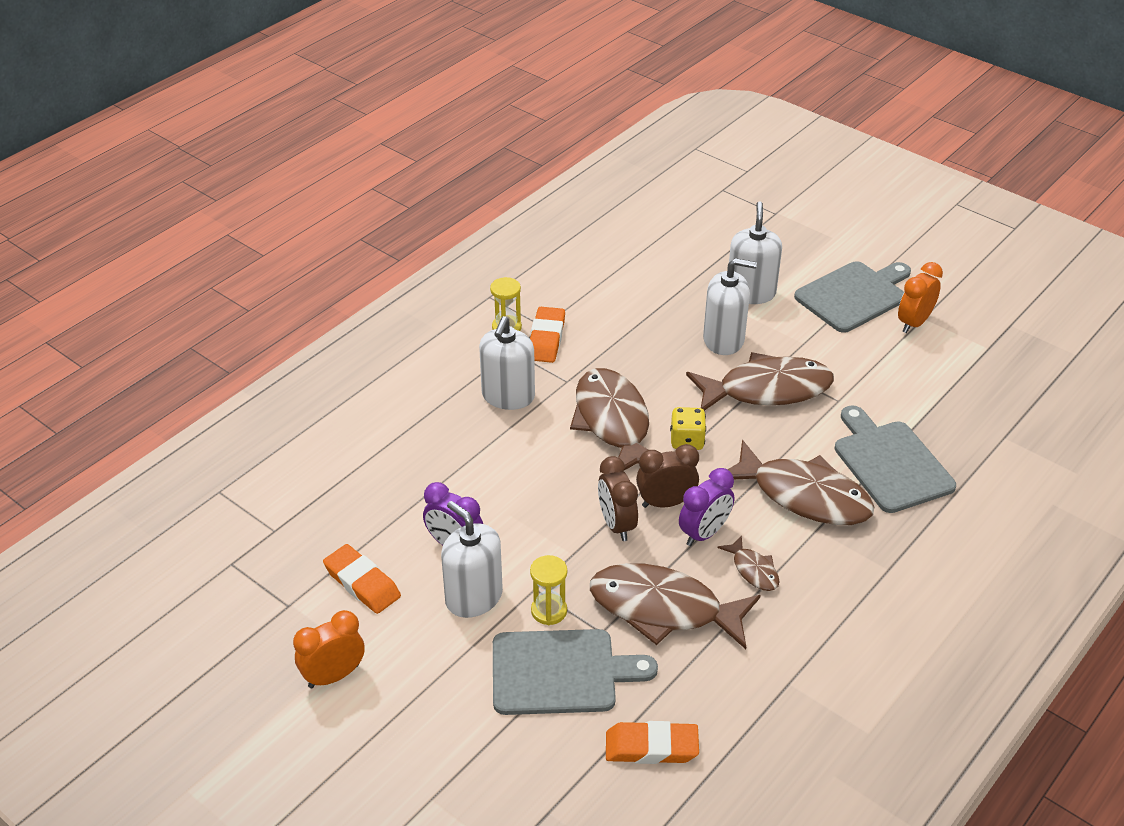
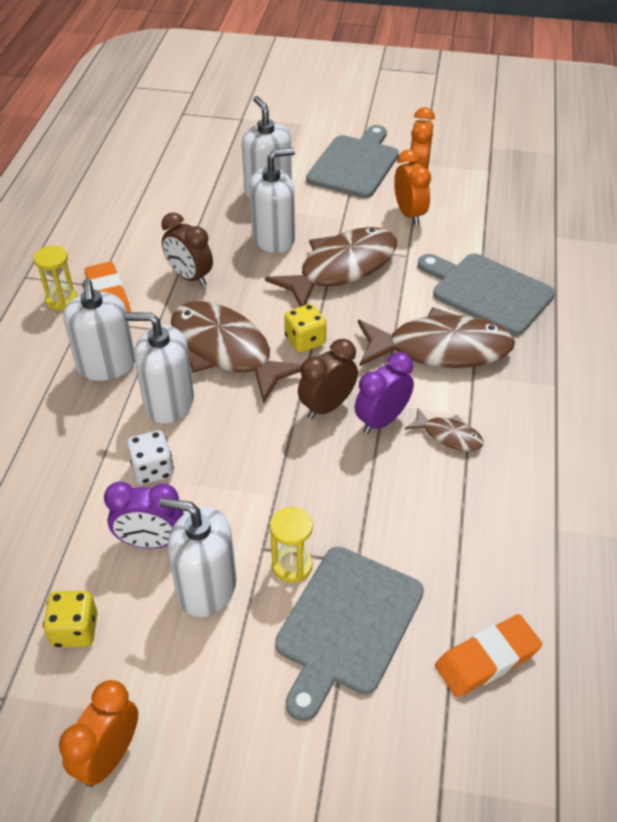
camera: 30 degrees left, 5 degrees up
(362, 583) = (75, 630): orange eraser -> yellow dice
(491, 493) = (152, 469): none -> white dice
(538, 446) = (169, 402): none -> white soap dispenser
(560, 672) = (347, 625): grey cutting board -> grey cutting board turned 150 degrees clockwise
(616, 525) = (297, 447): brown clock -> brown clock (190, 277)
(663, 609) = (398, 511): brown fish -> none
(704, 533) = (382, 420): purple clock -> purple clock turned 150 degrees counterclockwise
(871, 363) = (409, 214): none -> orange clock

